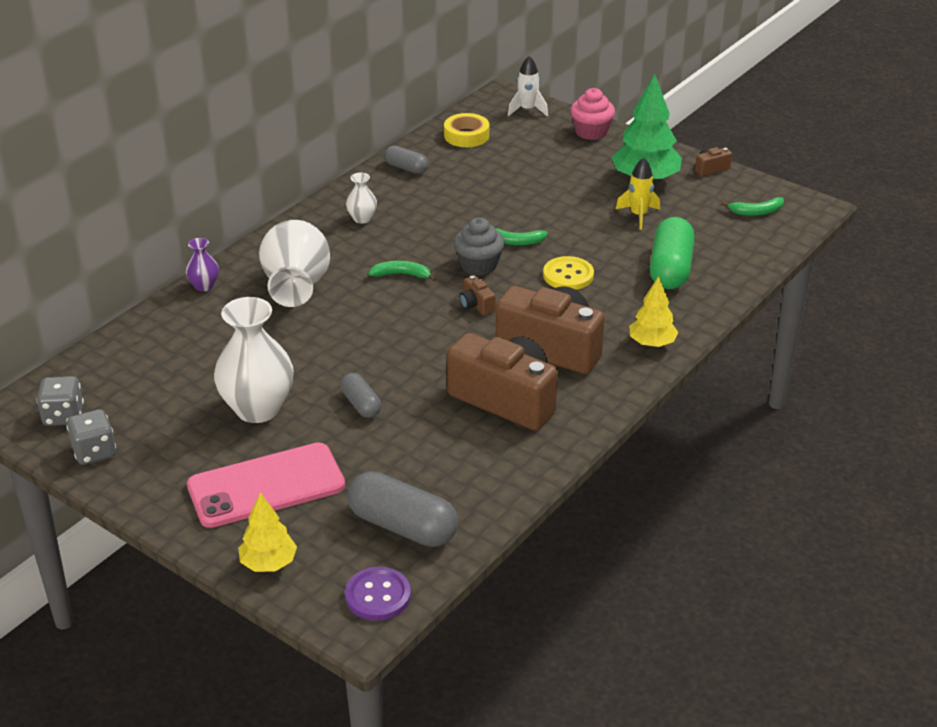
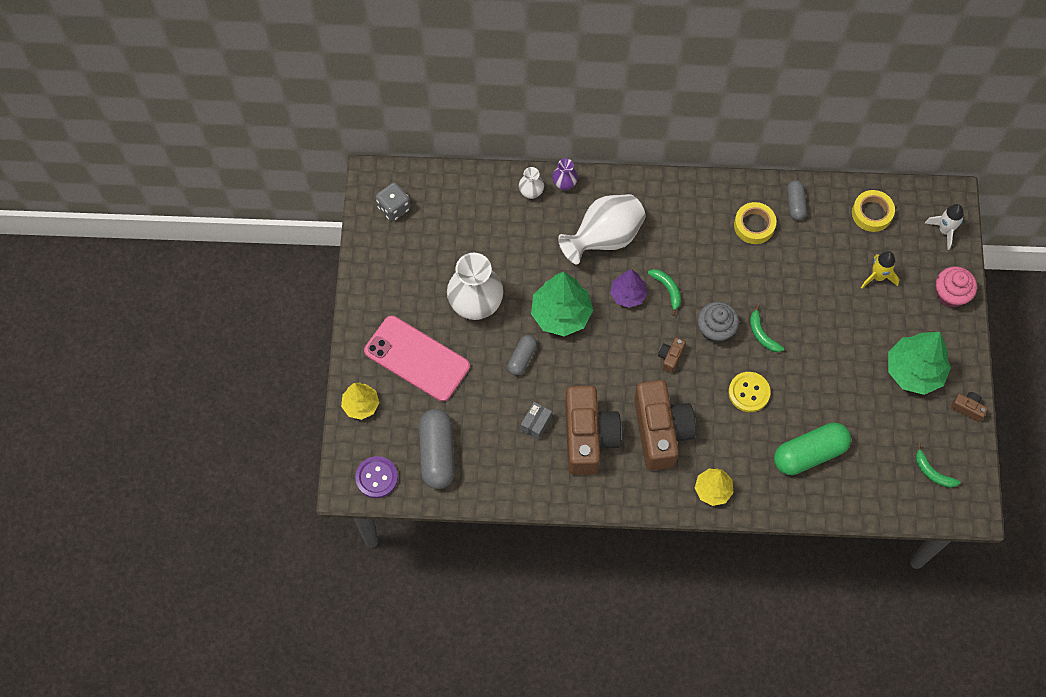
camera: 55 degrees right, 30 degrees up
(94, 452) = (378, 249): grey dice -> none
(344, 354) = (561, 314): none -> green tree
(362, 218) = (711, 220): white vase -> white vase (531, 192)
(376, 301) = (628, 295): none -> purple tree
(399, 198) = (754, 225): none -> yellow tape
(449, 430) = (536, 423): none -> grey box
(638, 215) = (860, 394): yellow rocket -> yellow rocket (878, 277)

